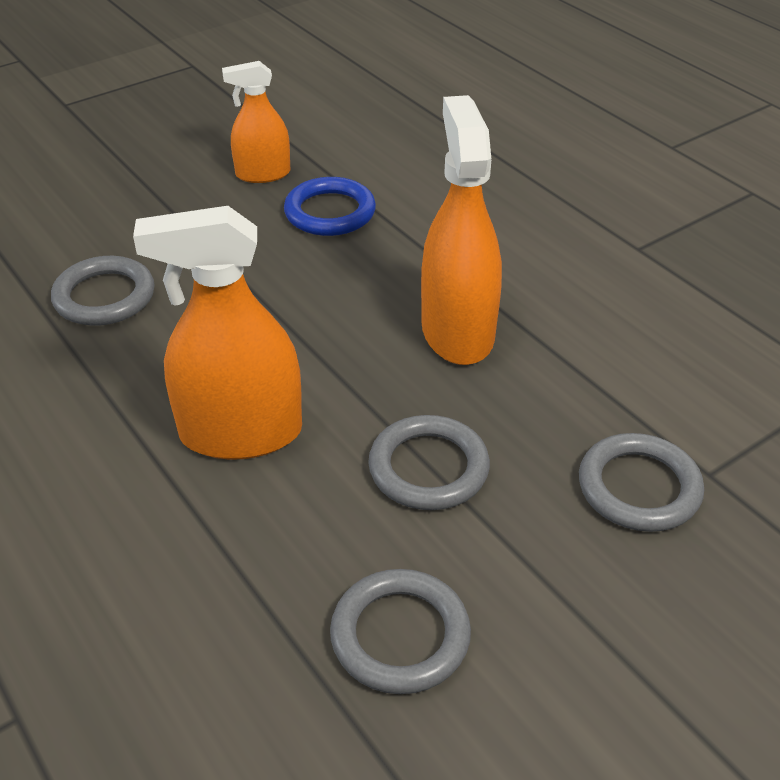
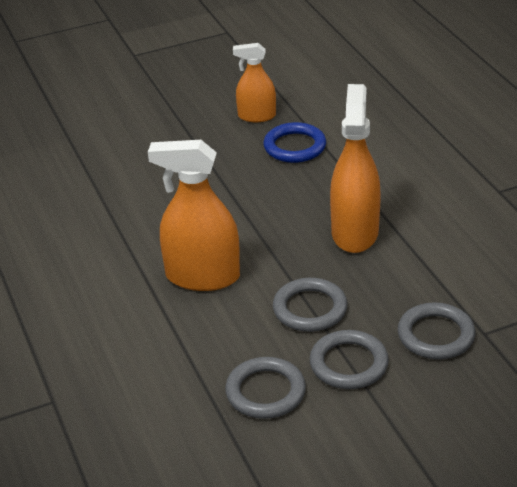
camera: 15 degrees right, 5 degrees down
(104, 296) = (137, 187): grey ring -> grey ring (349, 364)

